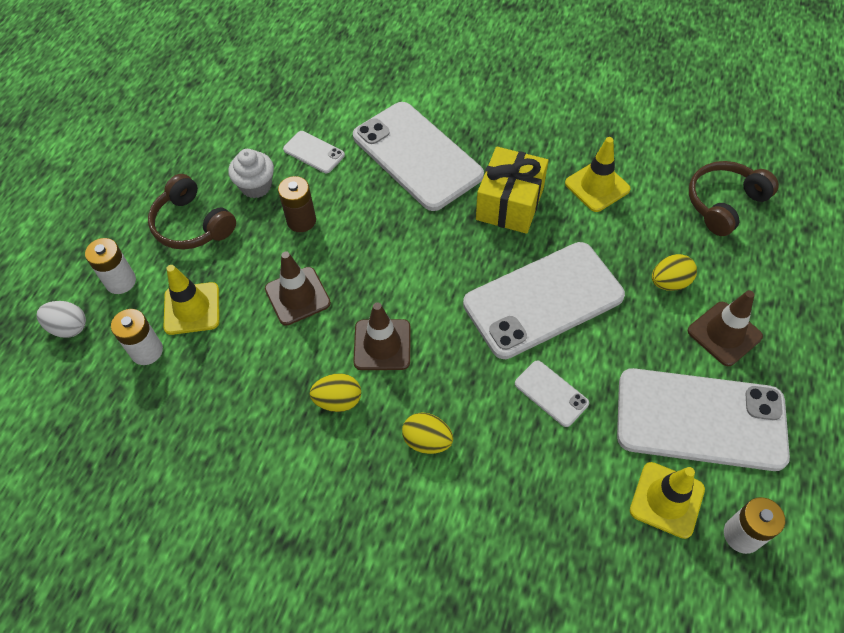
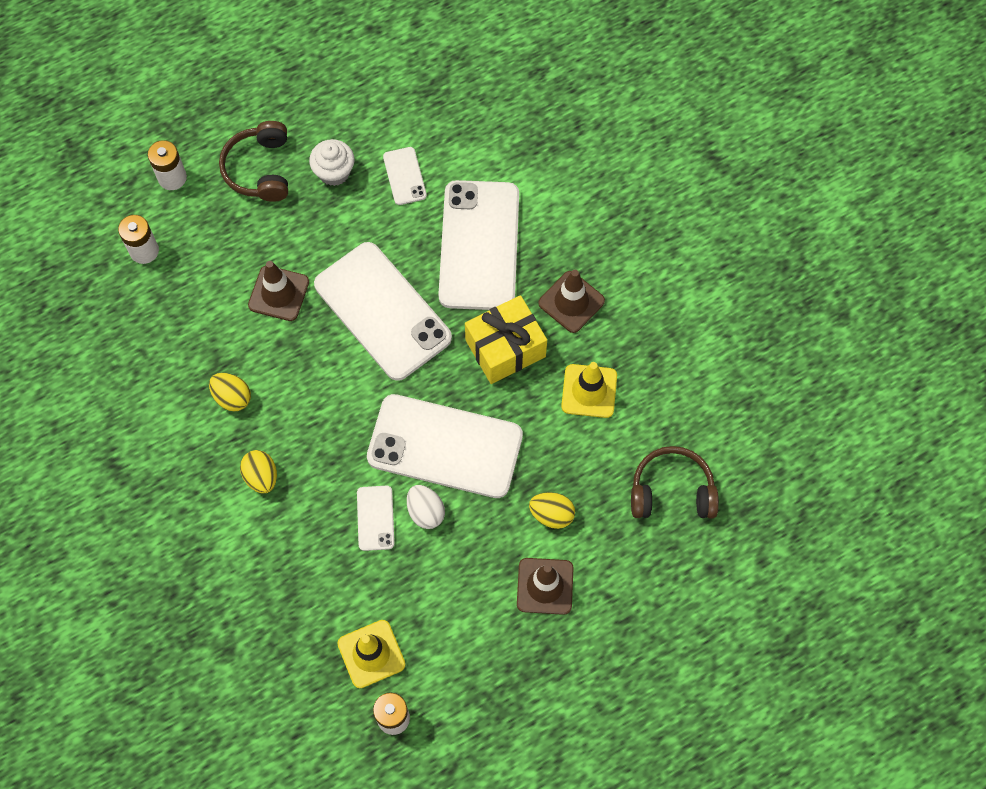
camera: 40 degrees right, 10 degrees up
(68, 327) = (110, 188): white egg -> white egg (425, 512)
(192, 308) = (200, 242): yellow traffic cone -> none
(301, 221) = (339, 231): brown battery -> none
(382, 345) = (299, 382): brown traffic cone -> brown traffic cone (571, 302)
(700, 419) = (455, 626): white phone -> white phone (382, 311)

